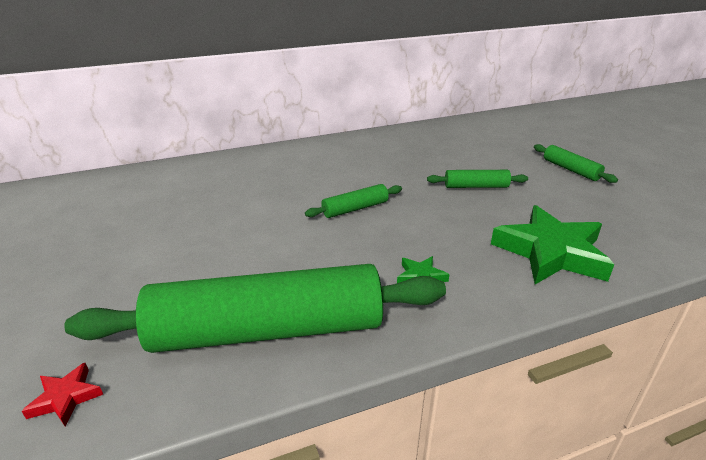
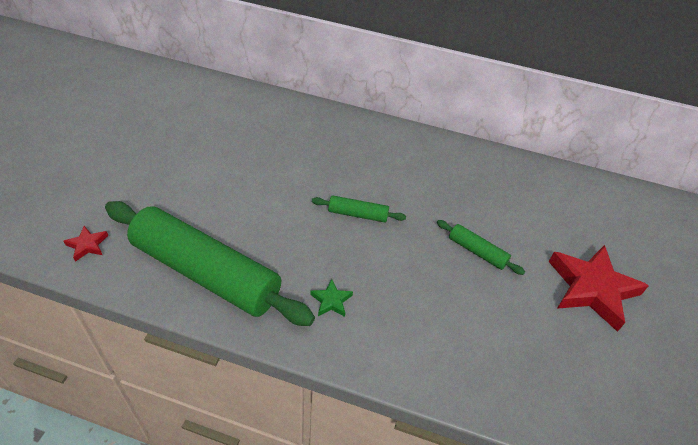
camera: 35 degrees right, 15 degrees up
(550, 252) = (449, 348): green star -> none
(571, 170) = (592, 289): green rolling pin -> red star

